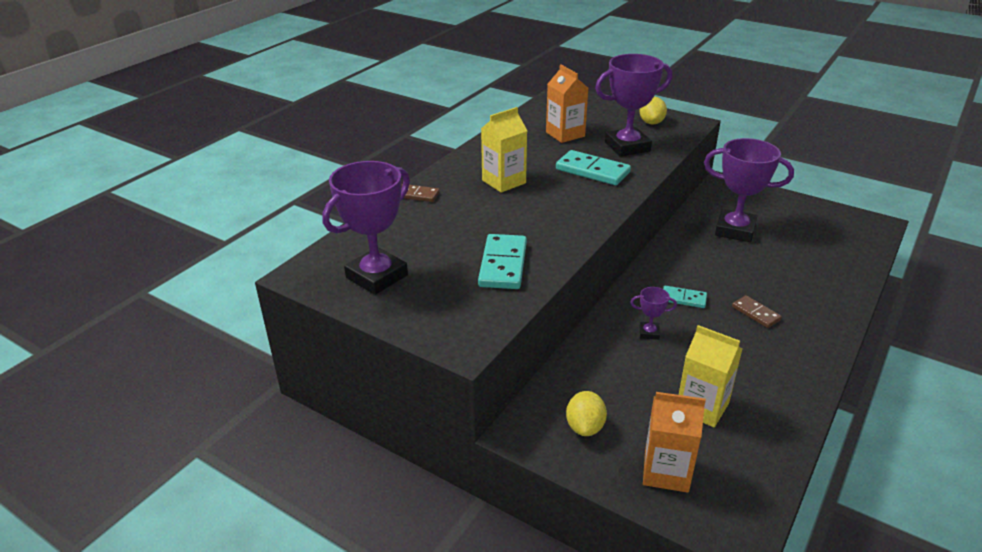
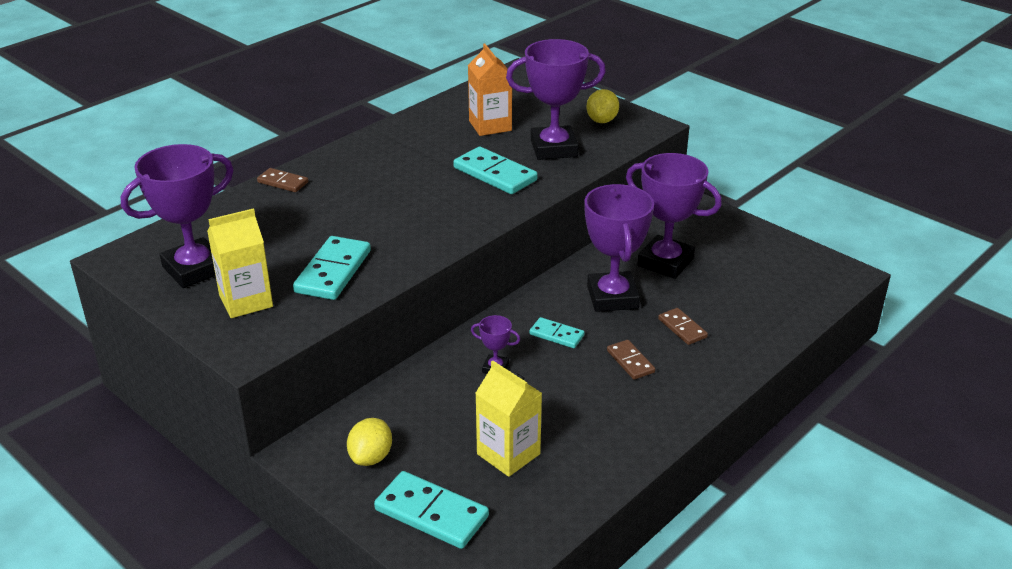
camera: 10 degrees right, 0 degrees up
(504, 182) = (386, 177): yellow carton -> yellow carton (246, 301)
(666, 471) = (431, 513): orange carton -> turquoise domino
(710, 262) = (612, 297): none -> purple trophy
(780, 281) = (682, 328): none -> brown domino

